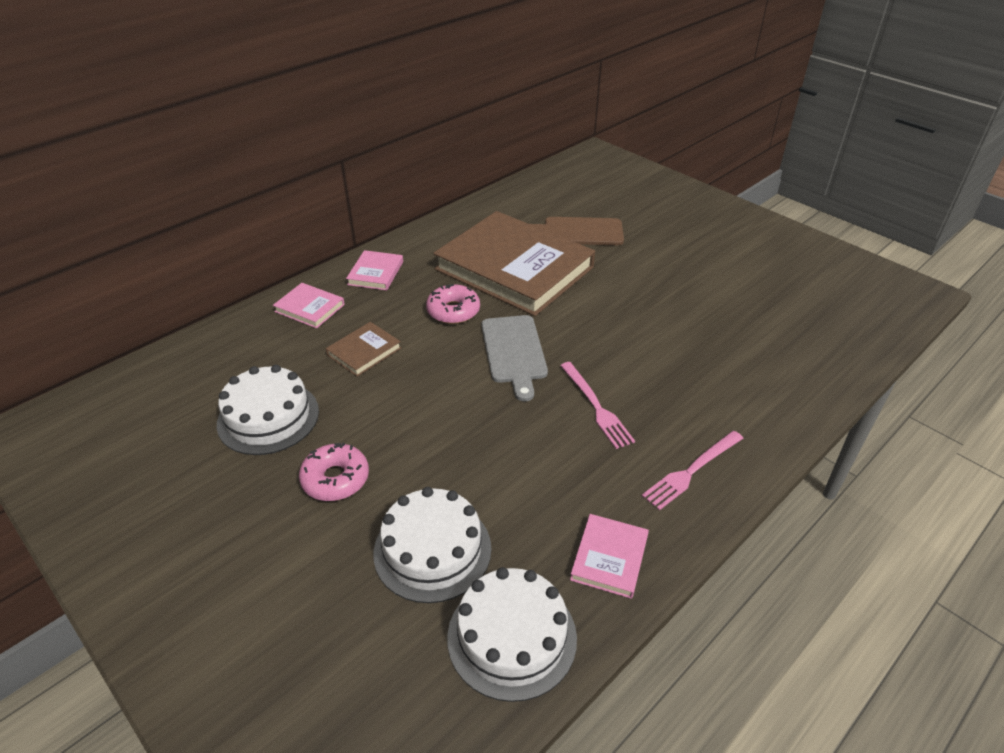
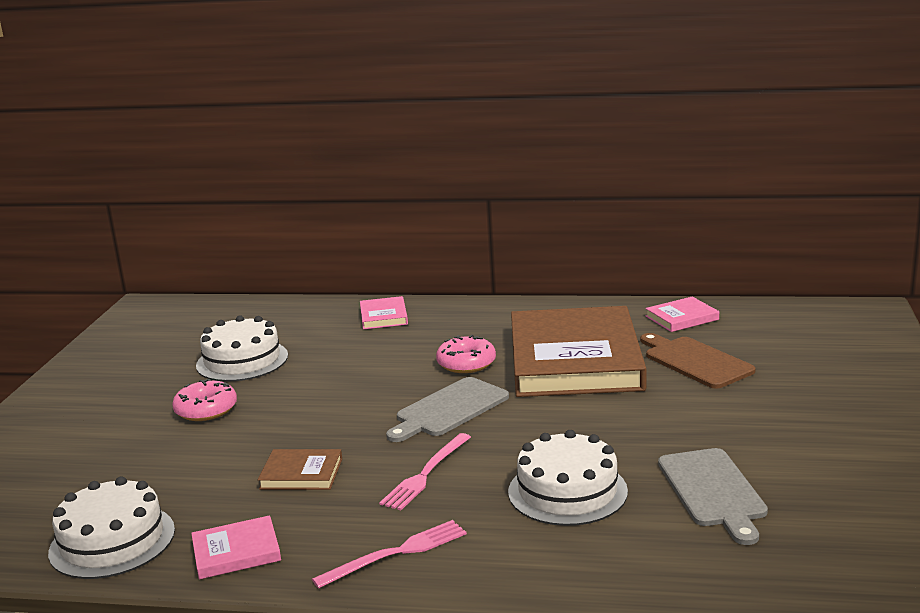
camera: 55 degrees right, 20 degrees down
(364, 351) = (360, 356): brown book -> brown book (301, 474)
(375, 273) = (467, 316): pink book -> pink book (682, 318)
(432, 550) = (171, 474): white cake -> white cake (567, 491)
(691, 471) = (396, 553): pink fork -> pink fork turned 135 degrees clockwise
(739, 310) = (713, 491): none -> grey cutting board

